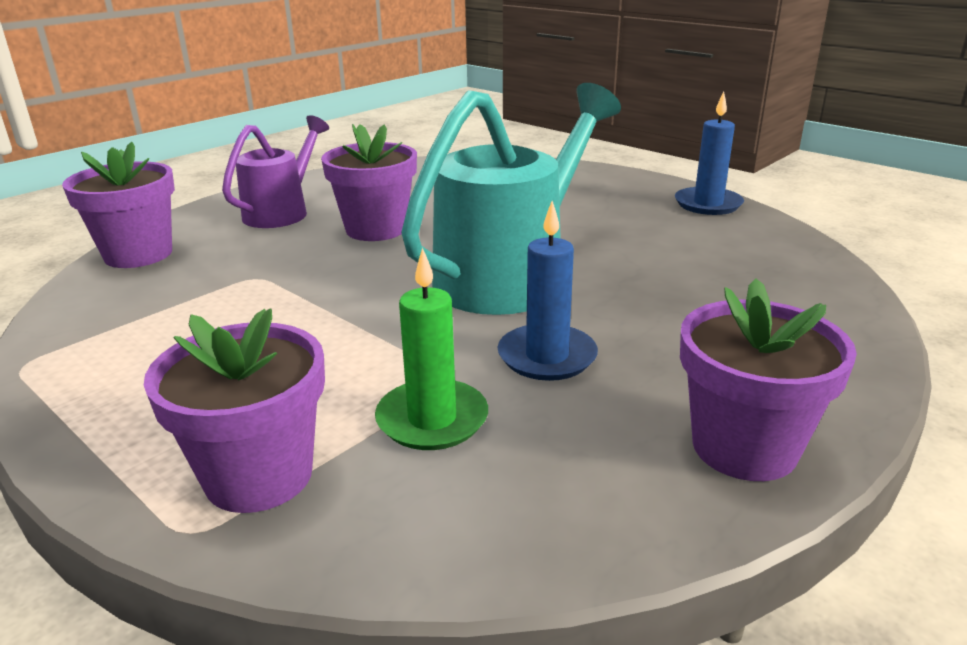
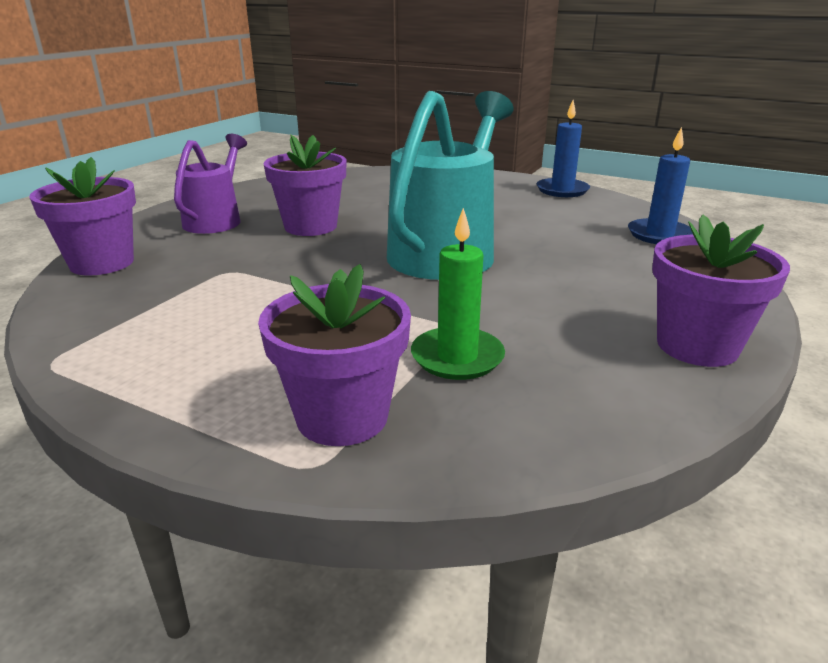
camera: 15 degrees left, 0 degrees up
(547, 356) = (515, 304): blue candle -> blue candle (659, 235)

